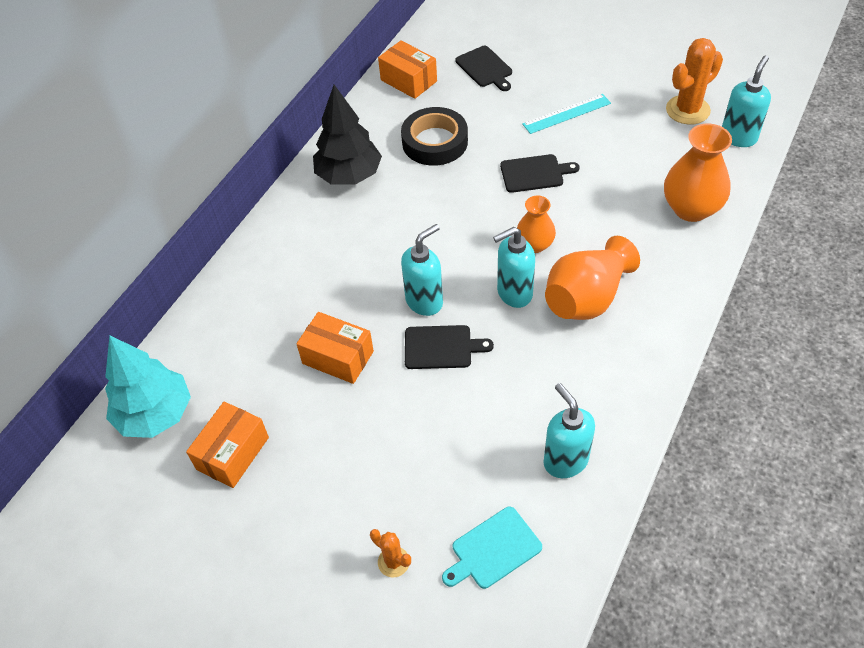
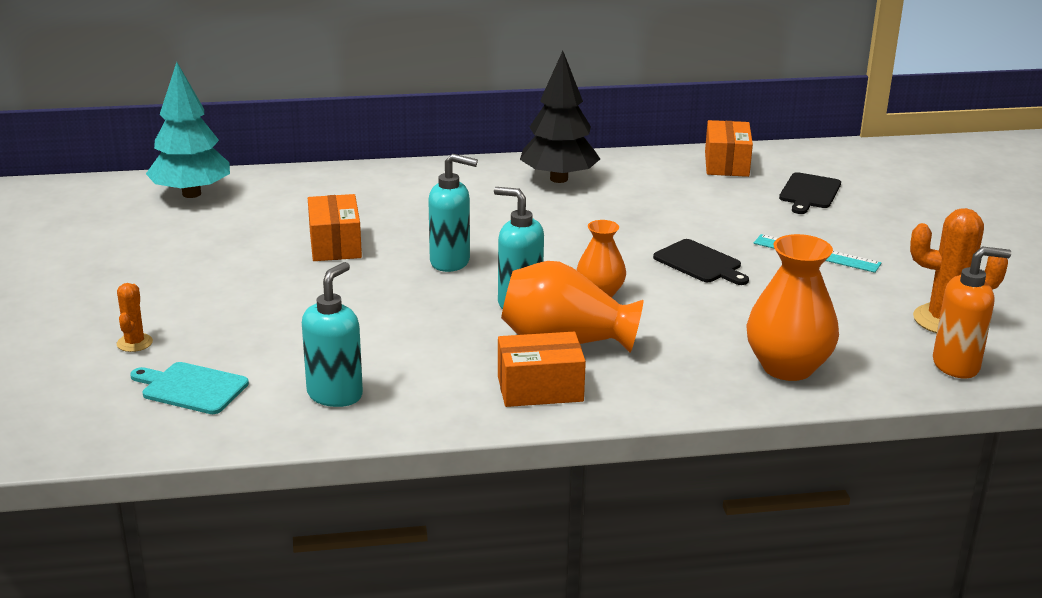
camera: 50 degrees right, 25 degrees down
(232, 453) = (183, 236): orange box -> orange box (540, 389)
(435, 142) = (664, 202): black tape -> none
(441, 347) = (404, 288): black cutting board -> none
(738, 137) = (956, 365): turquoise soap dispenser -> orange soap dispenser

